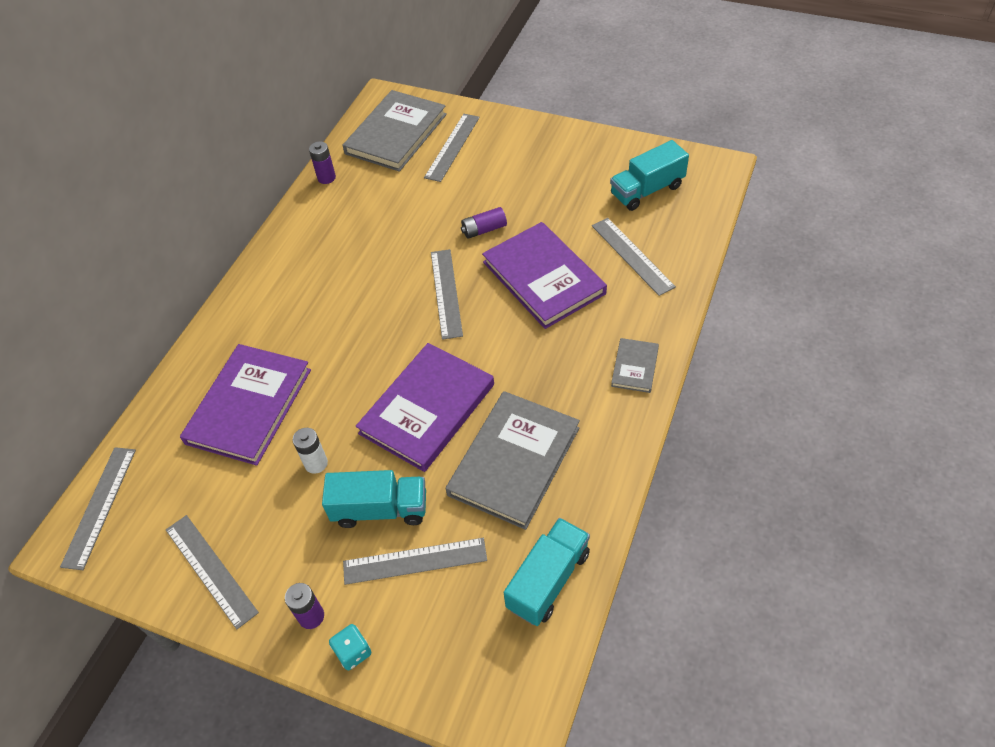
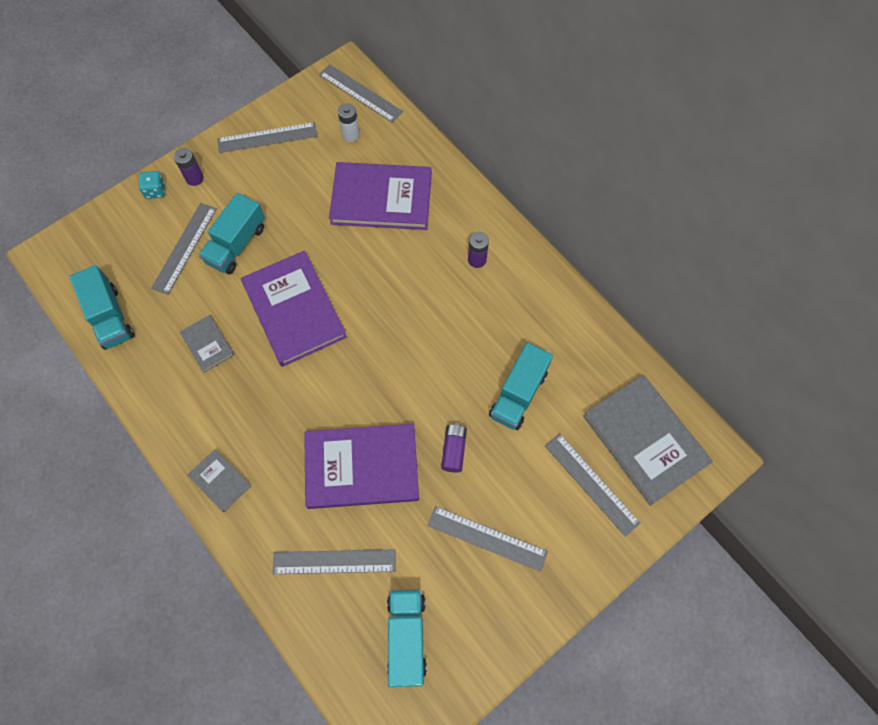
camera: 115 degrees right, 15 degrees up
(249, 406) = (381, 199): purple book -> purple book turned 45 degrees counterclockwise
(316, 463) = (301, 221): white battery -> white battery (350, 135)
(326, 178) = (612, 349): purple battery -> purple battery (477, 259)
(406, 213) = (518, 394): none -> turquoise truck
(446, 293) = (399, 379): grey ruler -> grey ruler (487, 538)
(514, 461) = (207, 344): grey book -> grey book, size x0.48

